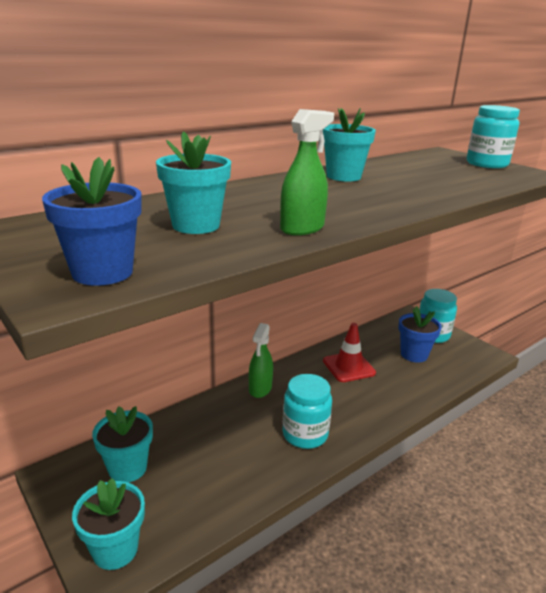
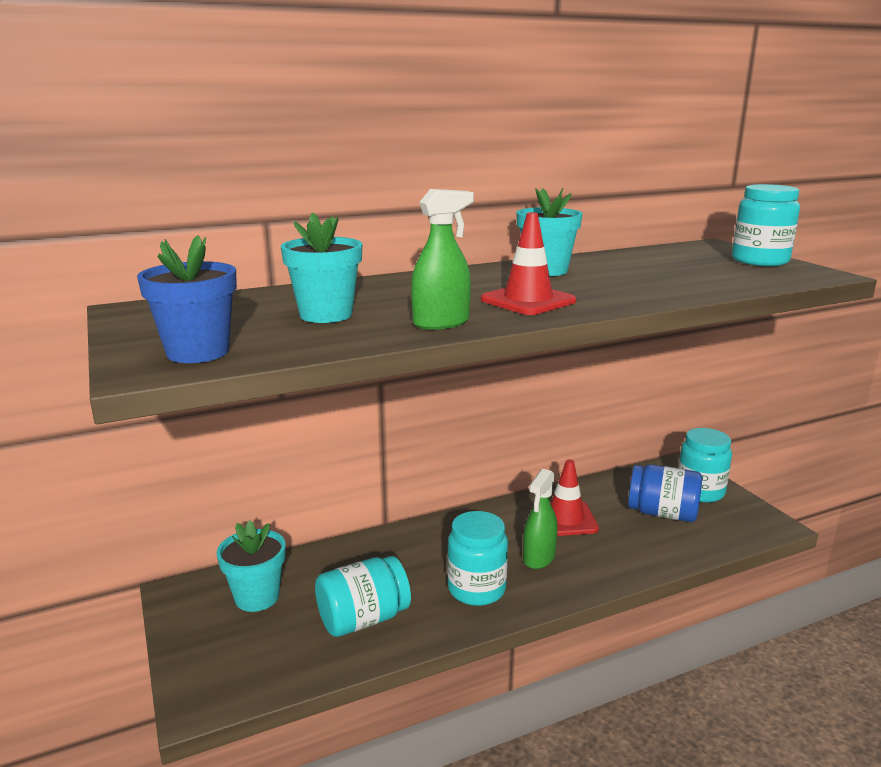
camera: 15 degrees right, 5 degrees down
(115, 549) = (215, 676): turquoise flower pot -> none
(225, 474) = (363, 619): none -> turquoise jar
(260, 388) = (441, 531): green spray bottle -> green spray bottle (538, 558)
(353, 204) = (528, 300): none -> red traffic cone
(414, 354) = (662, 513): blue flower pot -> blue jar

